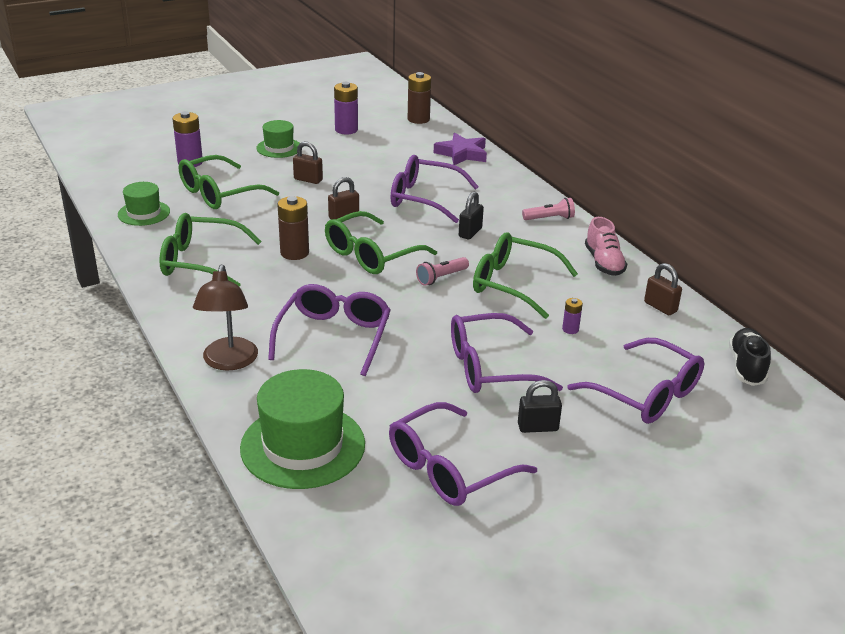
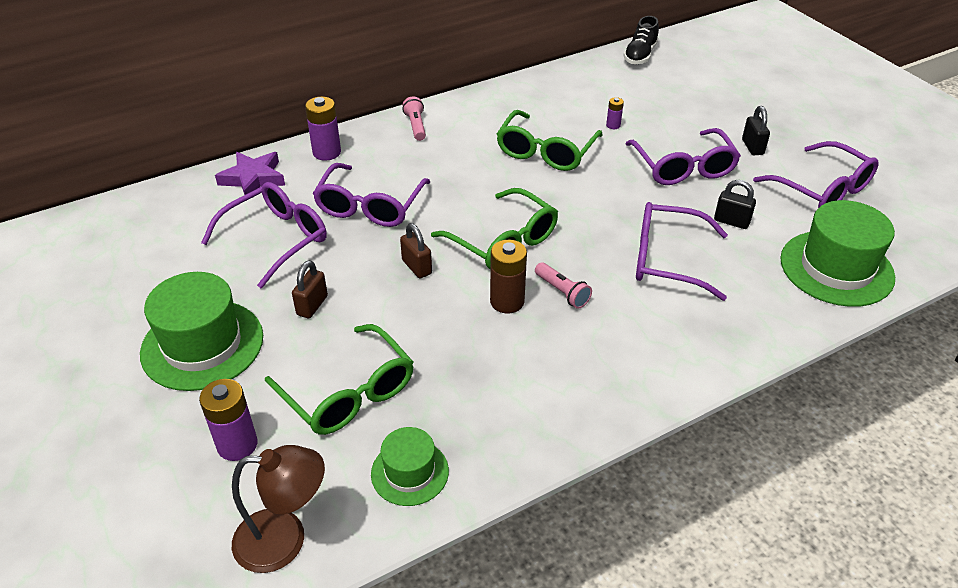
camera: 90 degrees left, 10 degrees up
(200, 261) = (539, 385): green glasses -> none
(229, 362) = (736, 331): brown lamp -> brown lamp (285, 540)
(279, 148) = (202, 344): green hat -> green hat, size x1.77
(346, 130) = (154, 279): purple battery -> purple battery (327, 152)
(418, 119) = (137, 214): brown battery -> none
(441, 278) = (542, 194): pink flashlight -> pink flashlight (562, 292)
(470, 232) = (448, 175): black padlock -> black padlock (731, 221)
(603, 263) = (499, 102): pink shoe -> none
(646, 394) = (690, 98): purple glasses -> purple glasses (277, 239)
(660, 307) = (567, 81): brown padlock -> none
(746, 367) = (640, 55): black shoe -> black shoe turned 75 degrees counterclockwise

